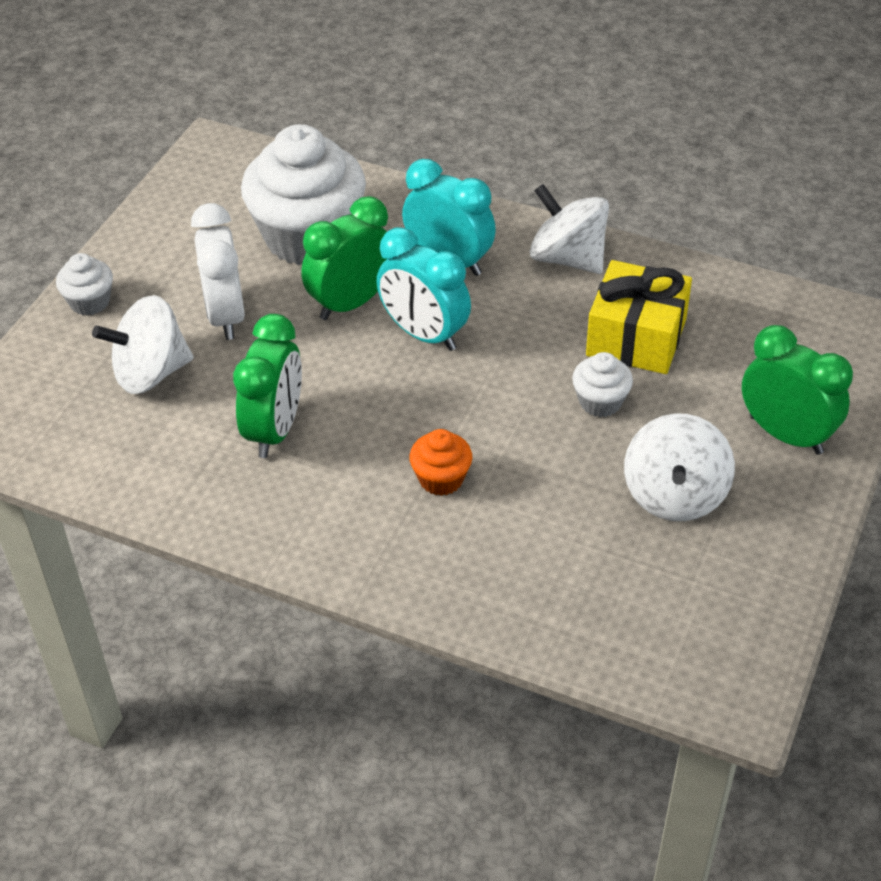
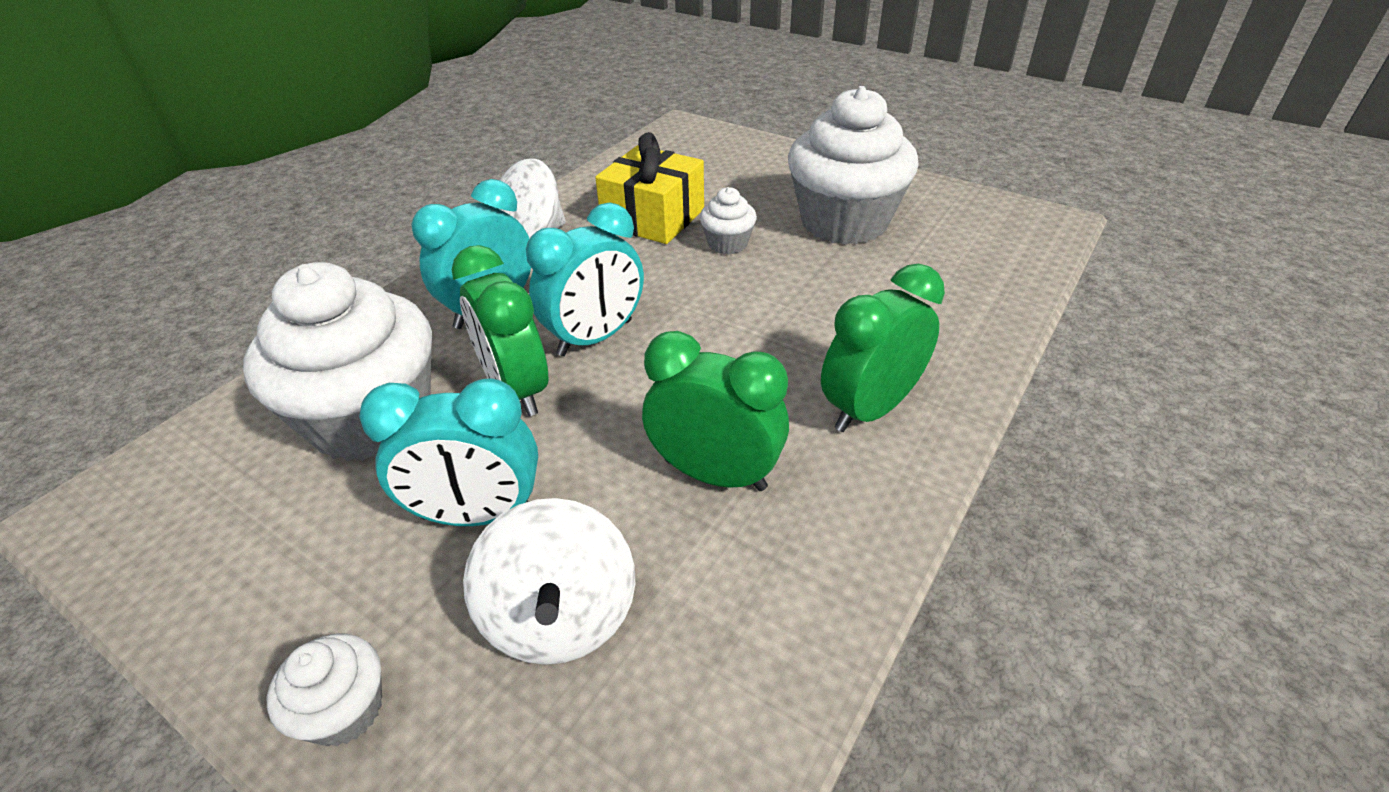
camera: 80 degrees left, 5 degrees down
(225, 316) = (478, 515): white clock -> turquoise clock
(441, 479) = (813, 345): orange cupcake -> none
(674, 495) = (844, 222): white spinning top -> white cupcake
(786, 434) = (784, 170): green clock -> green clock (869, 409)

